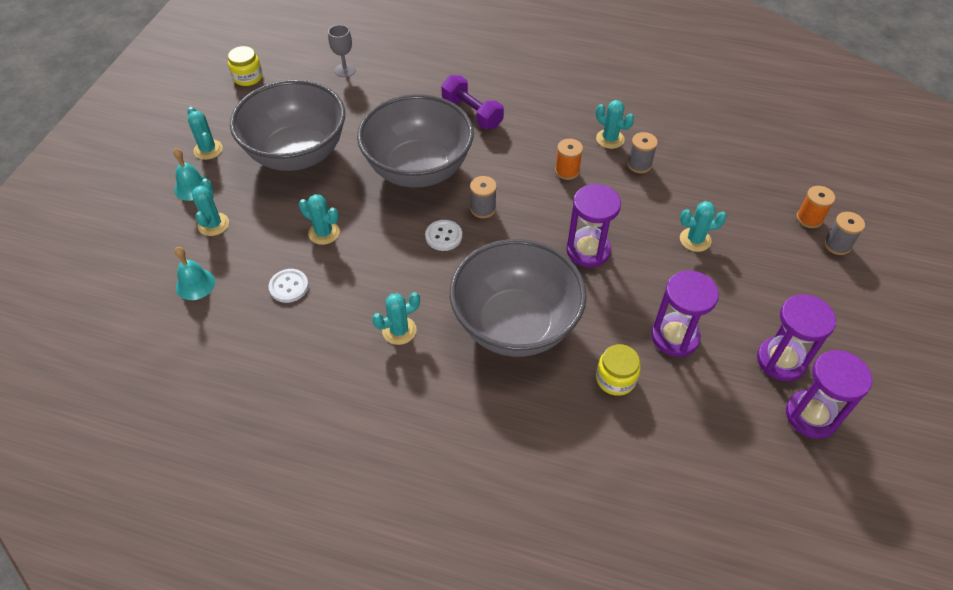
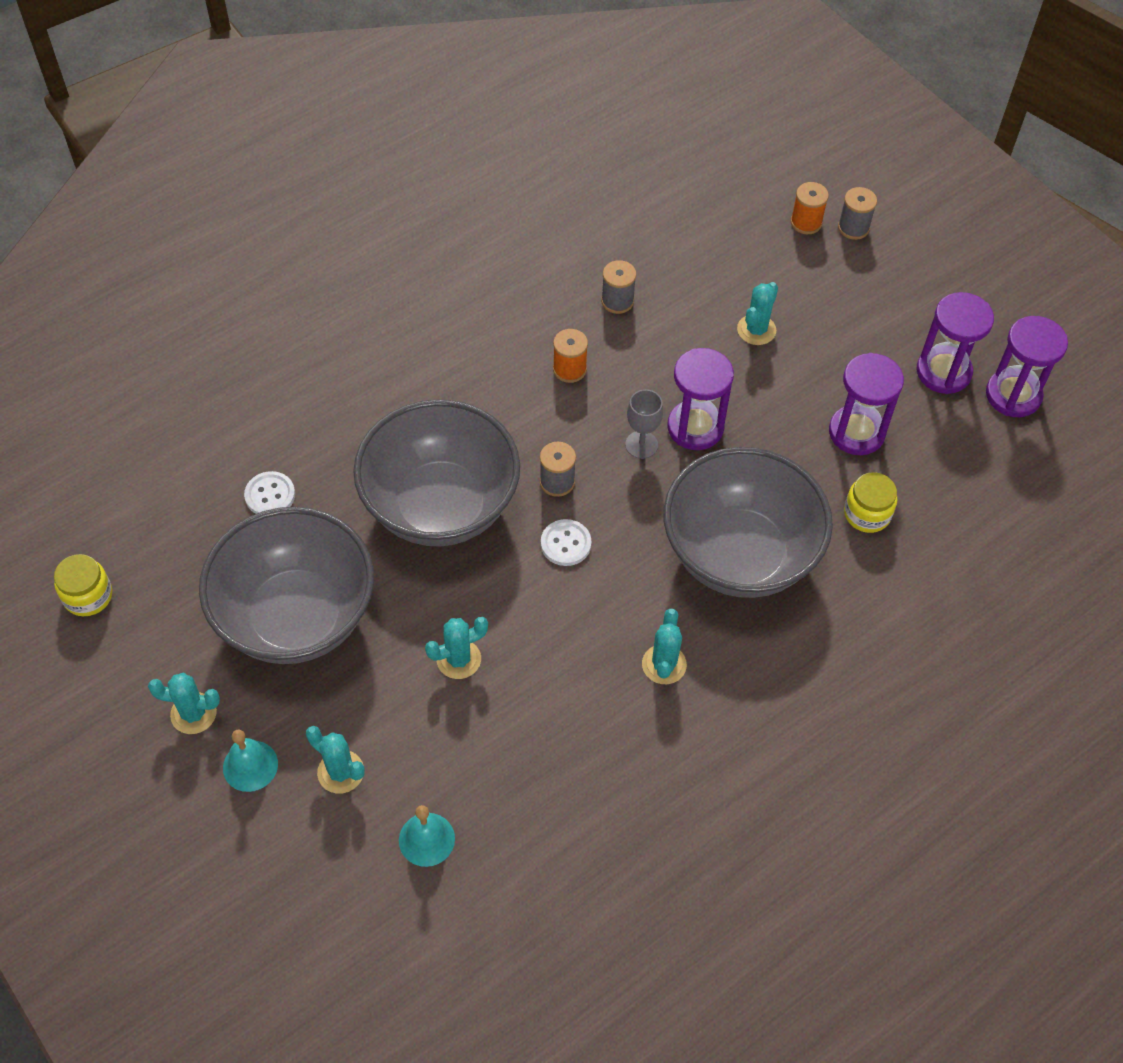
camera: 55 degrees left, 5 degrees up
(289, 286) = (513, 740): white button -> white button (270, 495)
(345, 70) = (186, 479): grey goblet -> grey goblet (641, 445)
(472, 113) = (395, 396): purple dumbbell -> none
(610, 139) = (557, 299): turquoise cactus -> none

